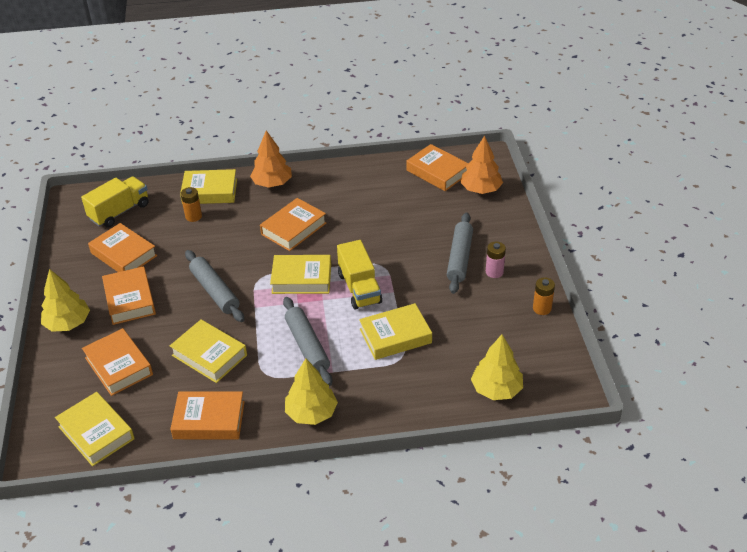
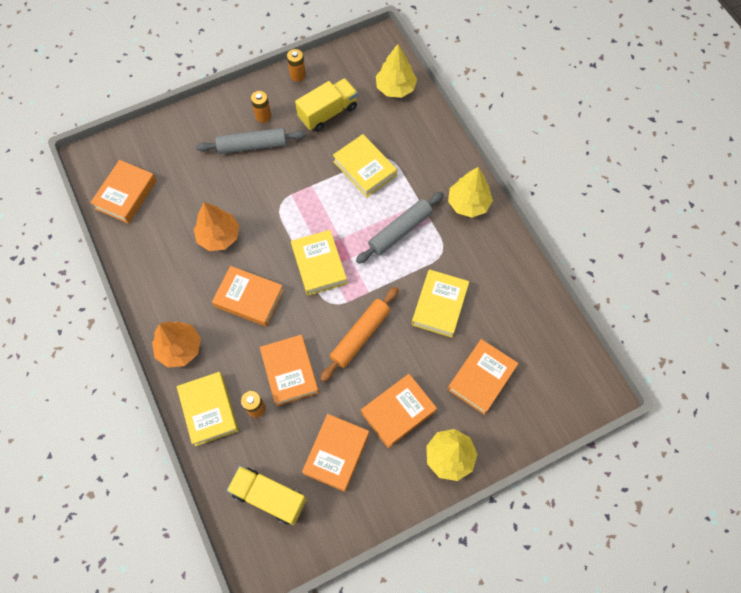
camera: 110 degrees left, 25 degrees up
(96, 433) = (556, 358): yellow book -> none
(209, 420) = (506, 275): orange book -> orange book (290, 372)
(214, 291) = (360, 336): grey rolling pin -> orange rolling pin
(359, 288) = (316, 213): yellow truck -> yellow truck (328, 113)
(481, 189) = (147, 151): orange tree -> orange tree (219, 236)
(494, 272) = (263, 116): pink battery -> orange battery

